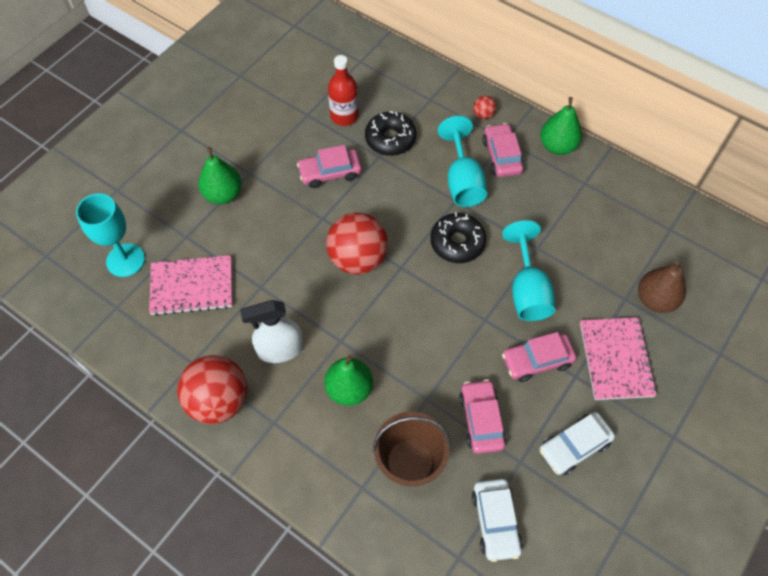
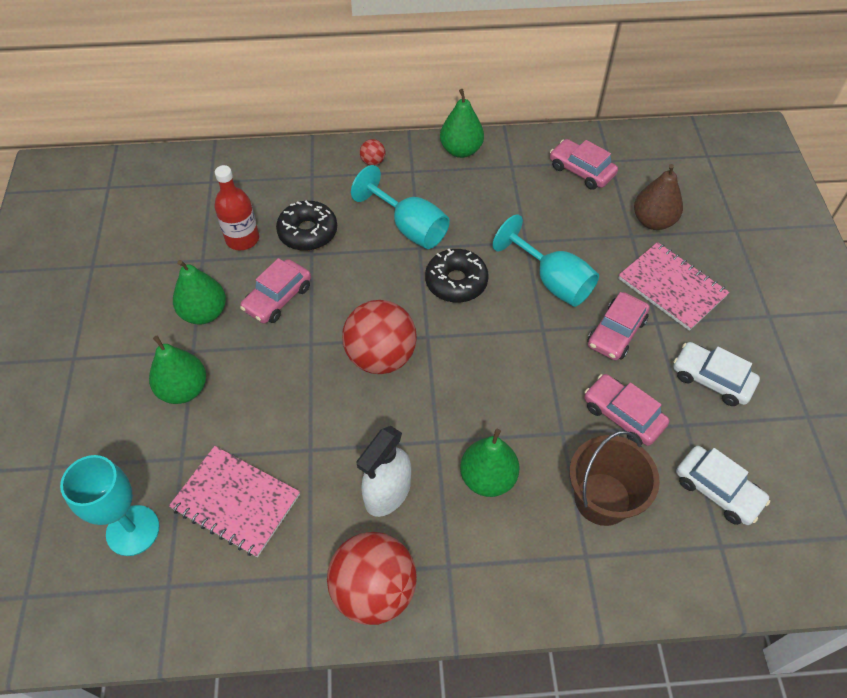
camera: 40 degrees left, 5 degrees down
(192, 286) = (236, 502): pink notebook -> pink notebook turned 75 degrees clockwise
(277, 152) = (204, 313): none -> green pear
(501, 156) = (422, 186): pink car -> pink car (581, 171)
(574, 446) = (711, 379): white car -> white car turned 105 degrees clockwise

